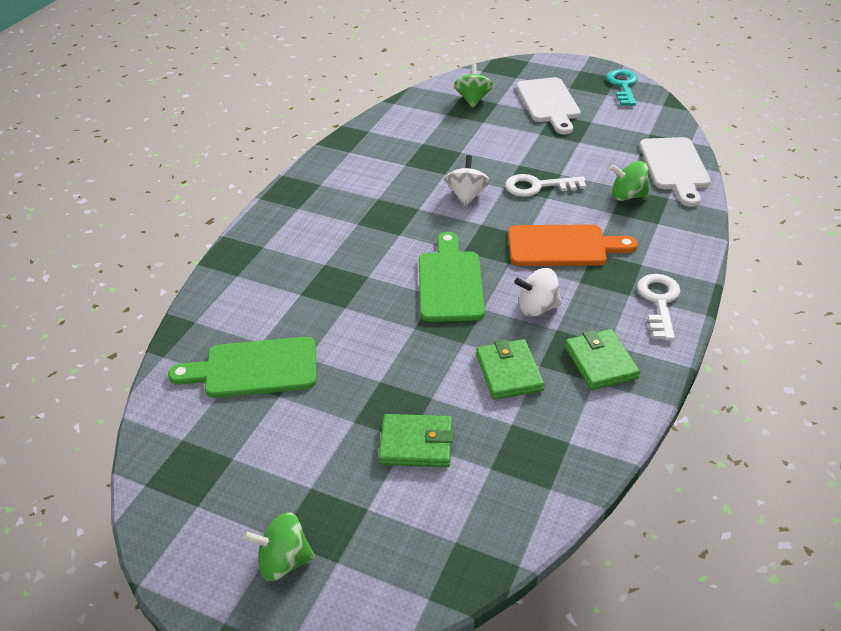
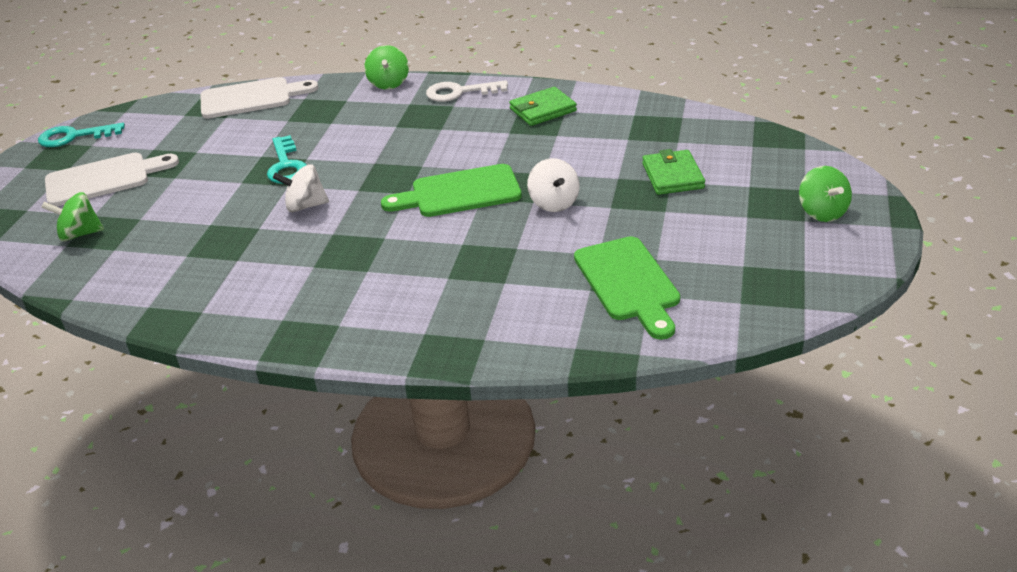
camera: 100 degrees left, 5 degrees down
(509, 372) = (571, 147): green wallet -> none
(537, 308) = (484, 144): white spinning top -> white spinning top (554, 203)
(538, 186) = (286, 165): white key -> turquoise key
(563, 246) = (390, 141): orange cutting board -> none
(627, 196) = (302, 117): green spinning top -> green spinning top (389, 83)

